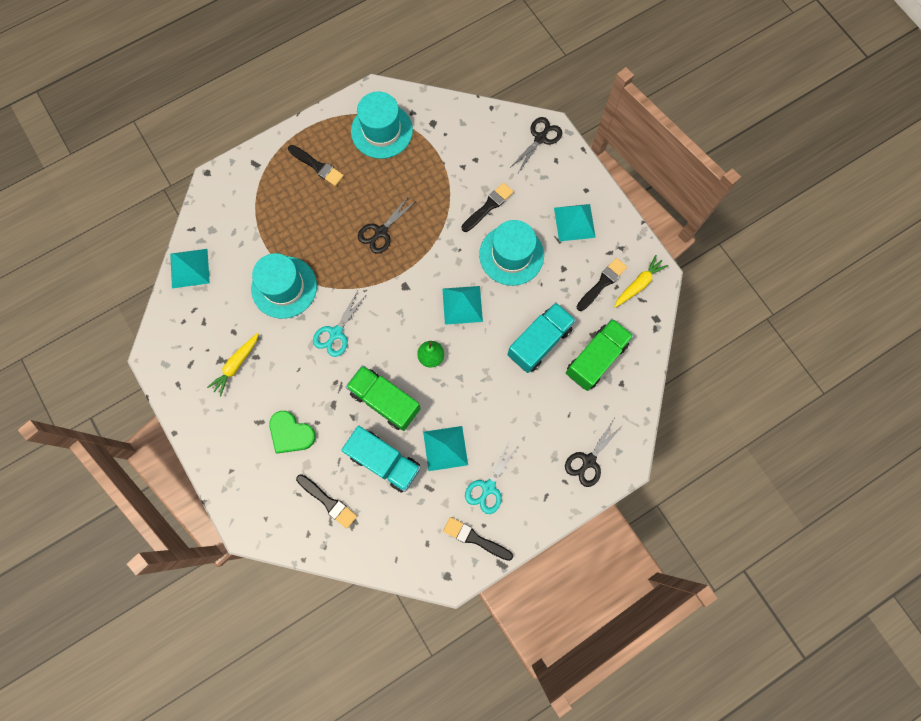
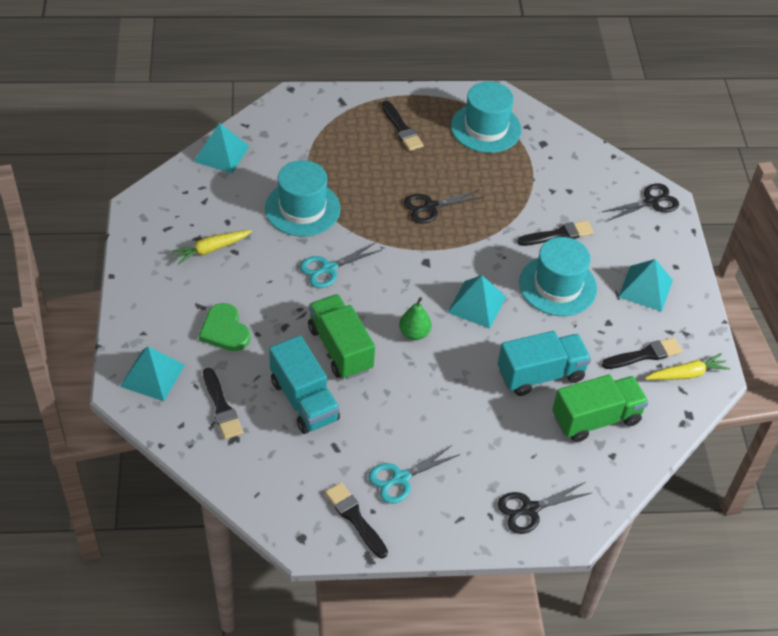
camera: 25 degrees right, 25 degrees down
(445, 448) = (376, 420): turquoise pyramid -> turquoise pyramid (152, 375)

